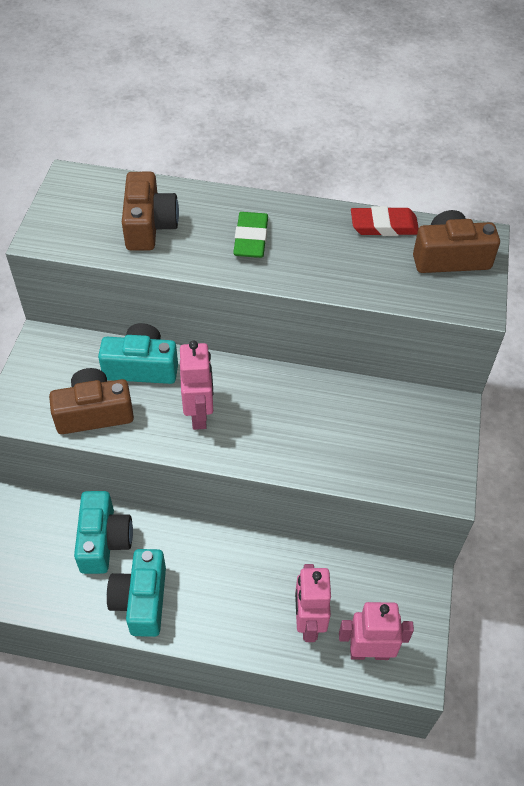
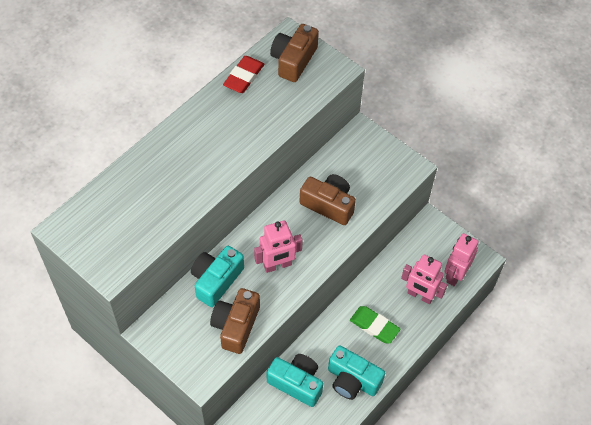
camera: 60 degrees left, 5 degrees up
(149, 226) = (148, 203): brown camera -> brown camera (328, 204)
(199, 414) = (277, 265): pink robot -> pink robot turned 135 degrees clockwise
(251, 239) = (203, 152): green eraser -> green eraser (374, 326)

